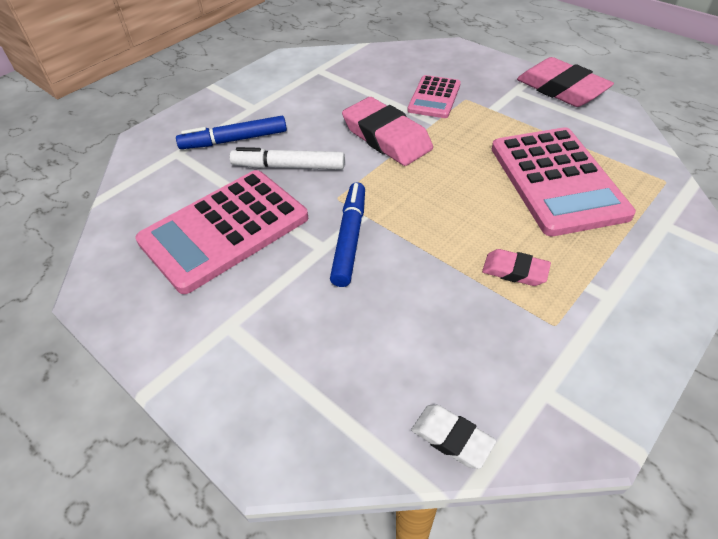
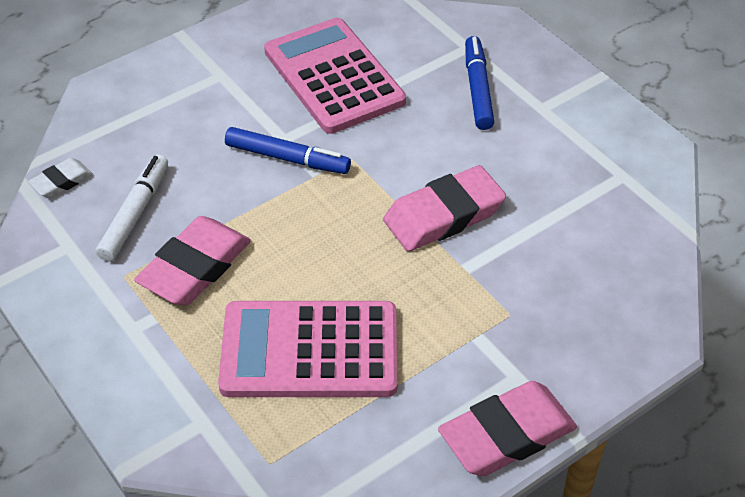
camera: 100 degrees right, 0 degrees up
(288, 166) = (415, 127): white marker -> white marker (135, 214)
(434, 97) = (521, 281): pink calculator -> none
(515, 271) = (195, 267): pink eraser -> pink eraser, size x1.91

